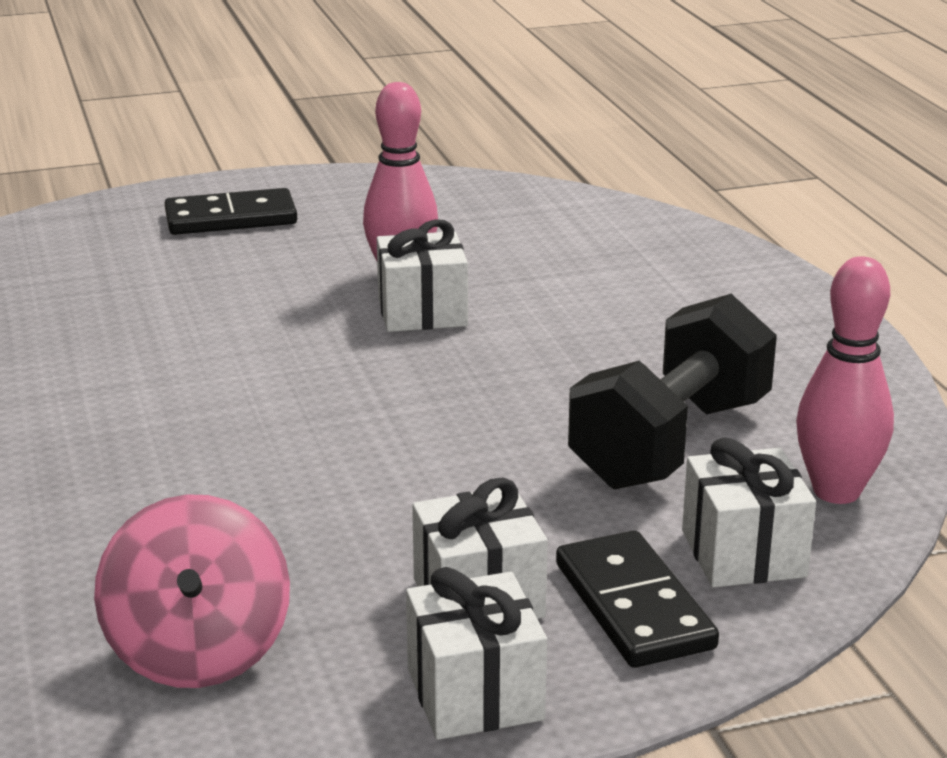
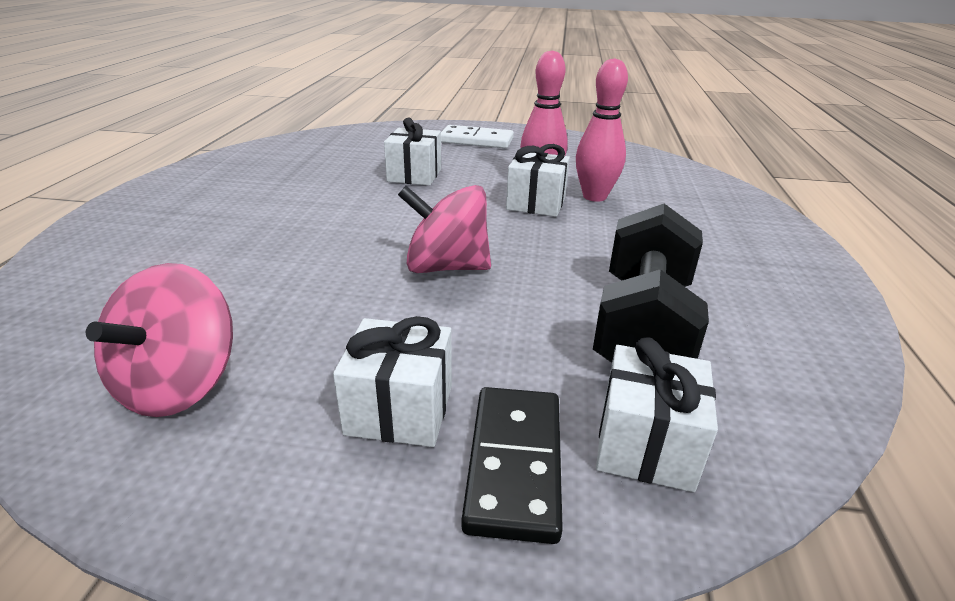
camera: 25 degrees right, 5 degrees up
(231, 218) = (476, 140): black domino -> white domino
(381, 434) = (446, 267): none -> pink spinning top
(475, 694) = (315, 504): white gift -> white gift (414, 175)
(670, 443) = (641, 327): black dumbbell -> black dumbbell turned 45 degrees counterclockwise
(836, 491) = (765, 411): pink bowling pin -> pink bowling pin (594, 196)

